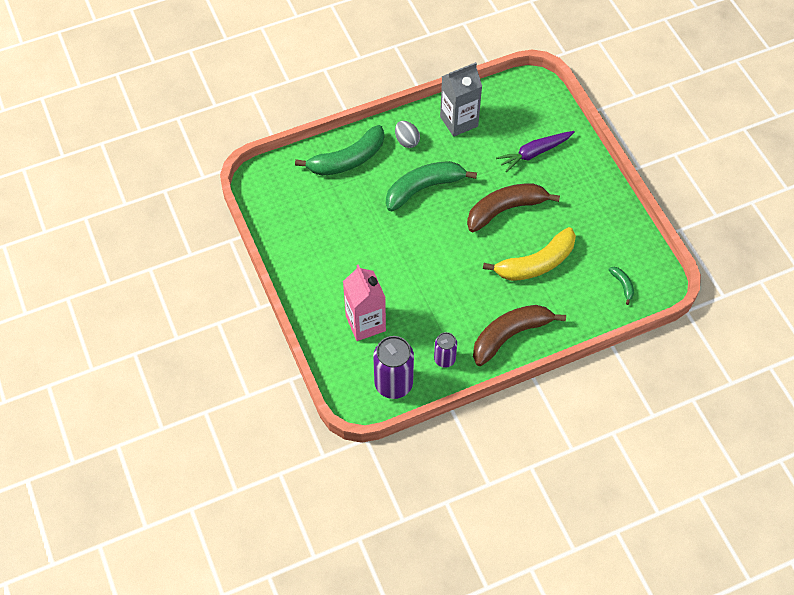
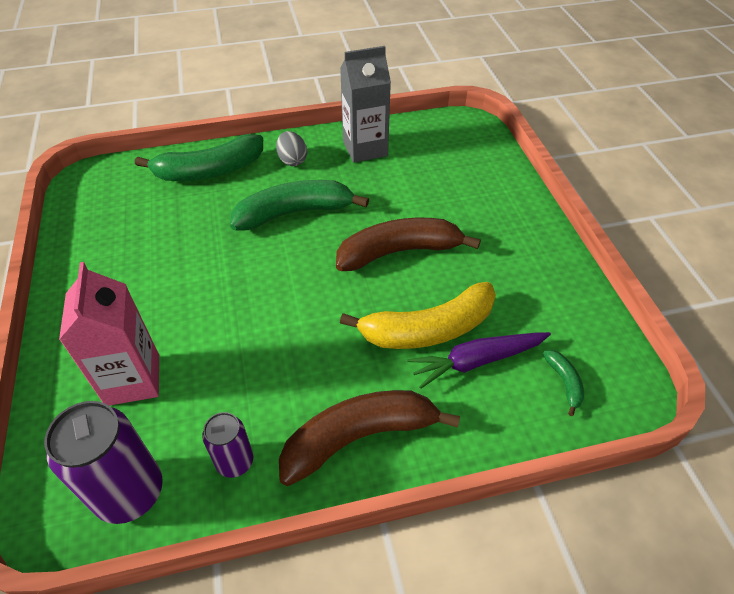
camera: 10 degrees right, 10 degrees down
(534, 153) = (455, 192): purple carrot -> purple carrot (477, 361)

